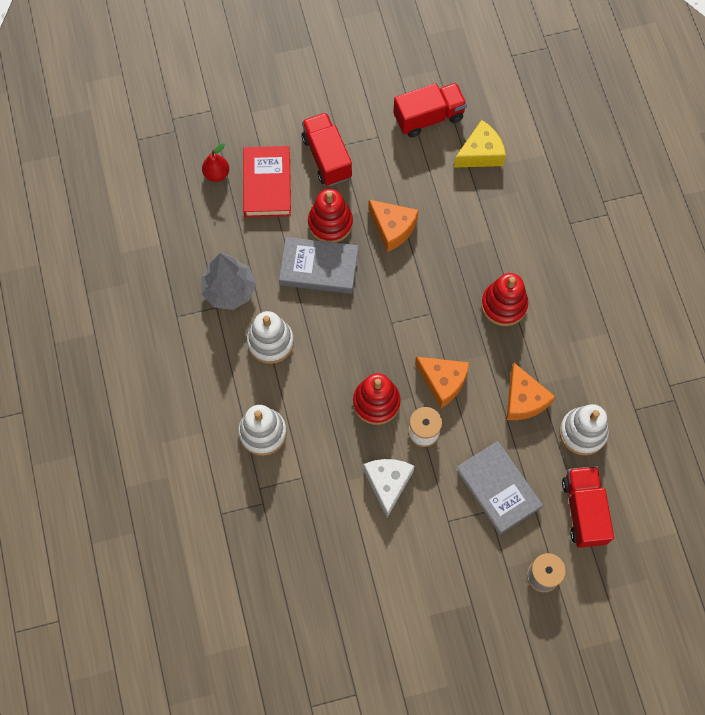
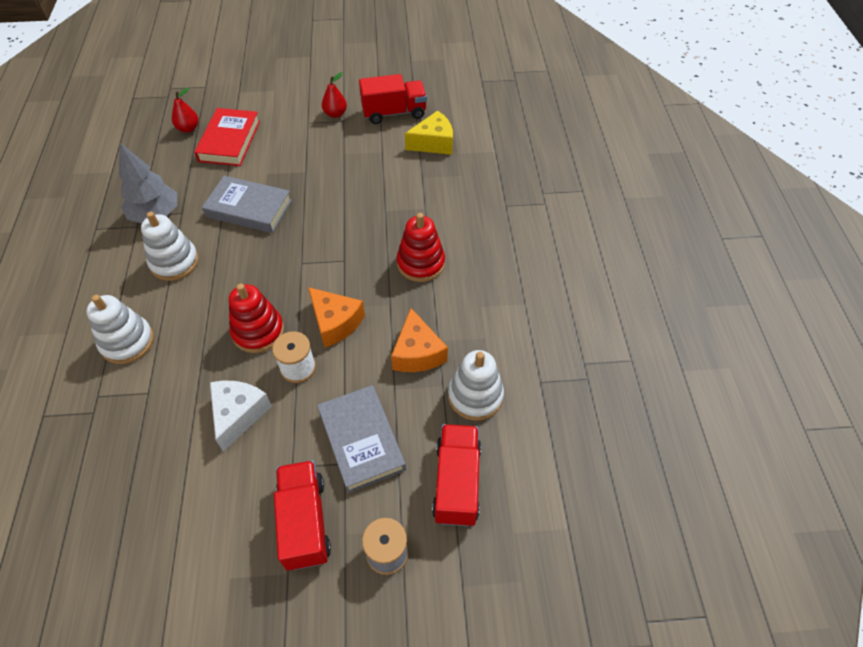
camera: 10 degrees right, 15 degrees down
(327, 157) = (291, 129): red truck -> red truck (305, 522)
(330, 223) = (274, 176): red stacking toy -> none
(366, 128) = (335, 114): none -> red pear
(392, 228) = (331, 187): orange cheese -> none

